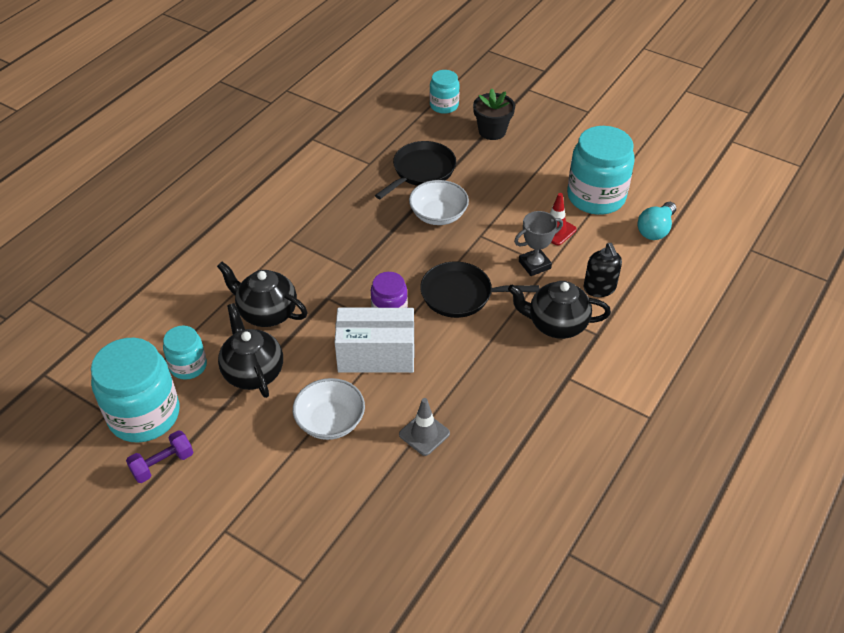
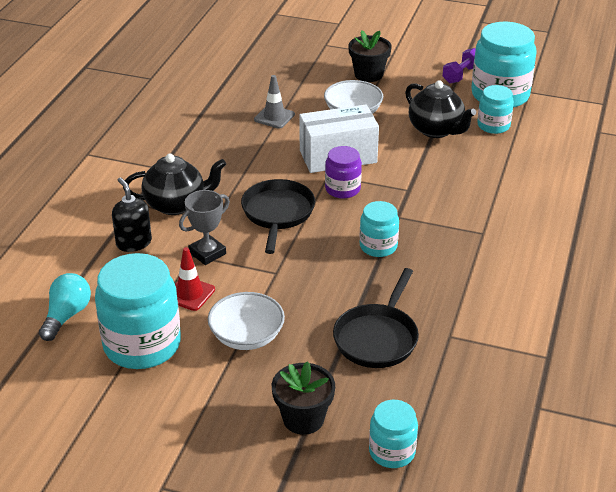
camera: 165 degrees right, 10 degrees down
(267, 313) = (457, 169): black teapot -> none
(277, 492) = (368, 74): none -> black flower pot
(385, 243) = (378, 246): none -> turquoise jar
(438, 215) = (333, 287): white bowl -> white bowl (247, 336)
(461, 295) = (277, 213): black pan -> black pan turned 75 degrees counterclockwise

